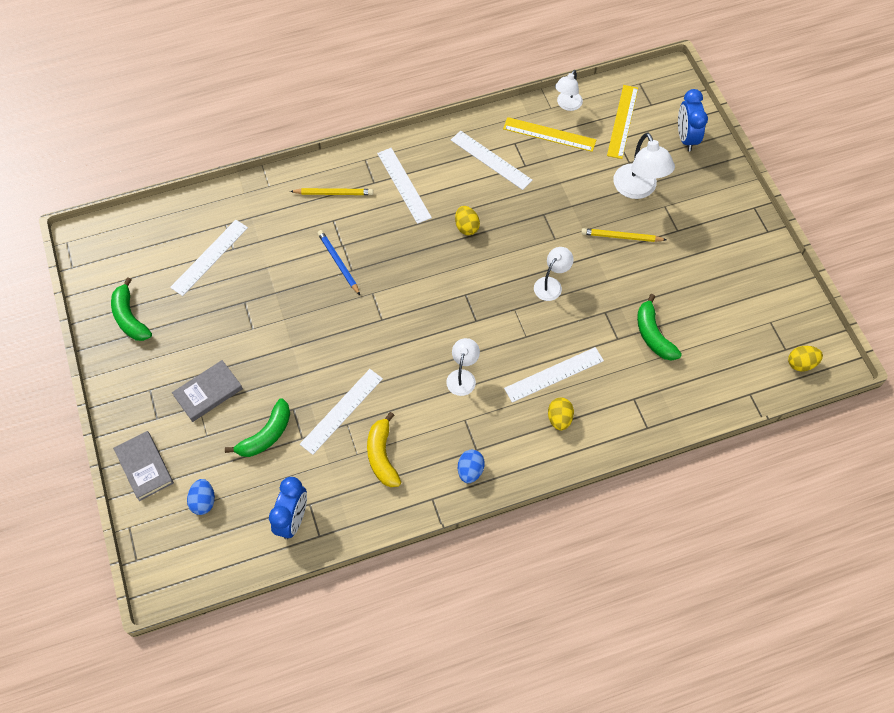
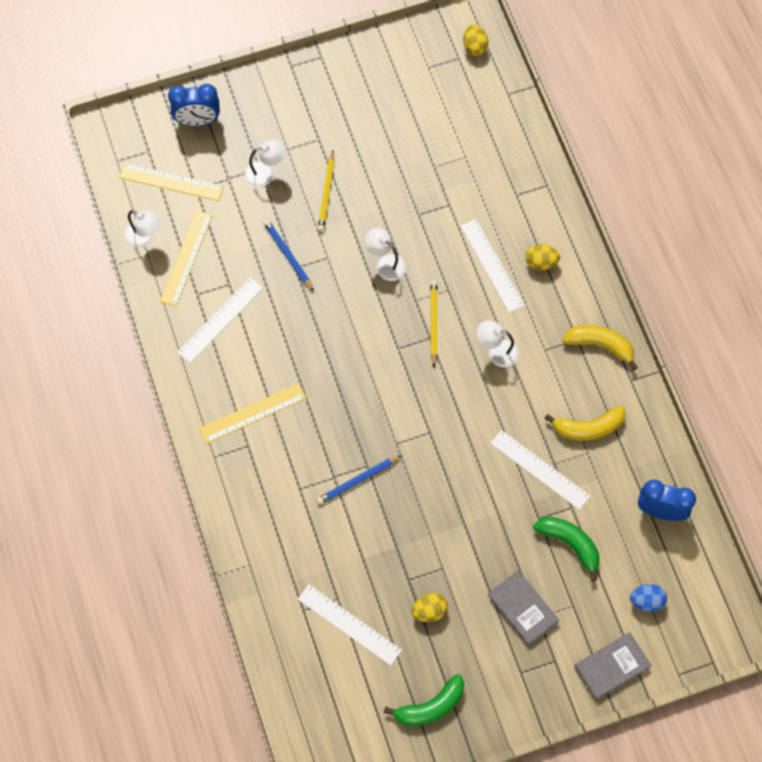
camera: 90 degrees left, 5 degrees up
(333, 193) = (262, 490): yellow pencil -> yellow pencil (433, 323)
(404, 185) = (252, 413): white ruler -> yellow ruler
(466, 227) = (311, 346): yellow egg -> yellow egg (429, 611)
(470, 471) = (600, 345): blue egg -> yellow banana
(555, 208) = (288, 255): none -> blue pencil
(638, 189) = (265, 173): white lamp -> white lamp, size x0.62
(653, 335) = (445, 172): green banana -> none

